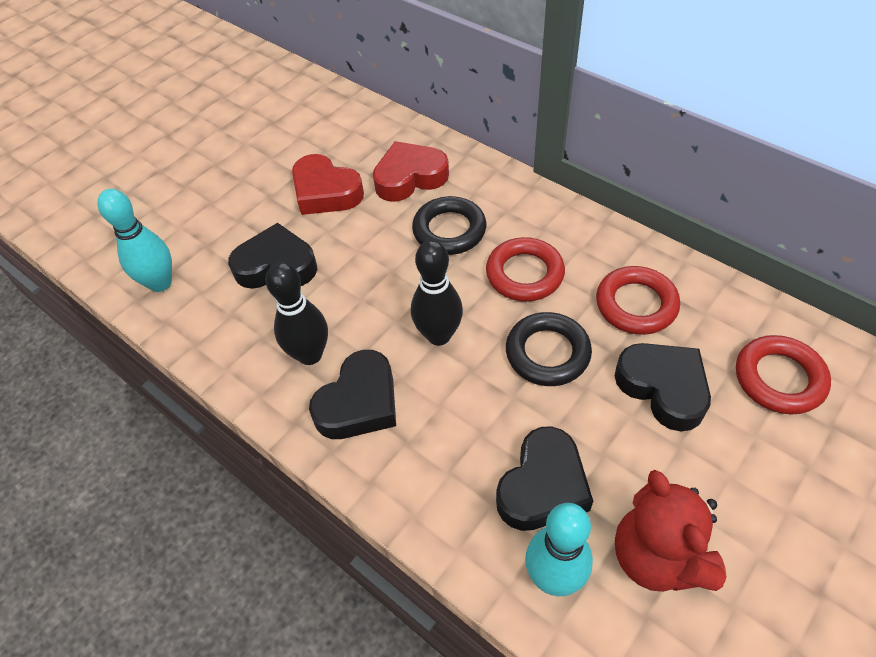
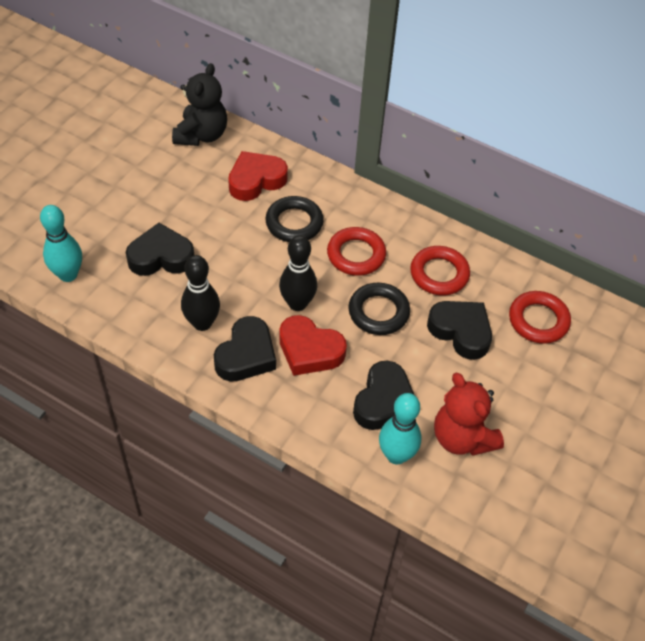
camera: 15 degrees left, 0 degrees up
(326, 192) = (189, 194): red heart -> red heart (309, 350)
(354, 125) = (201, 135): none -> black teddy bear

